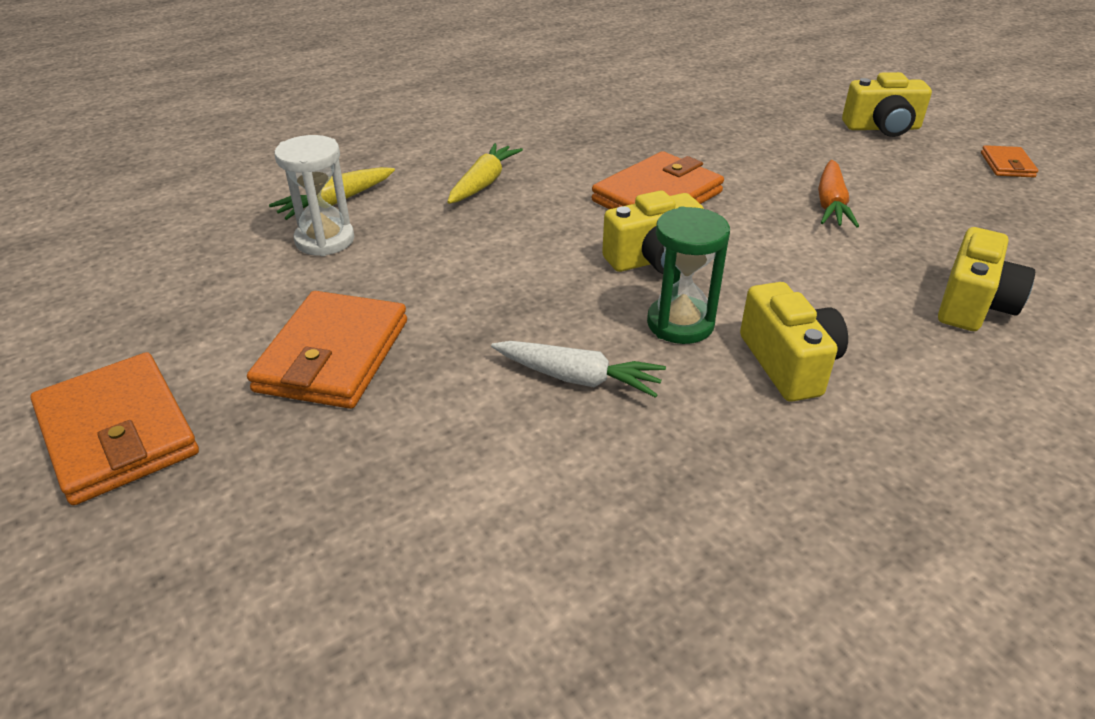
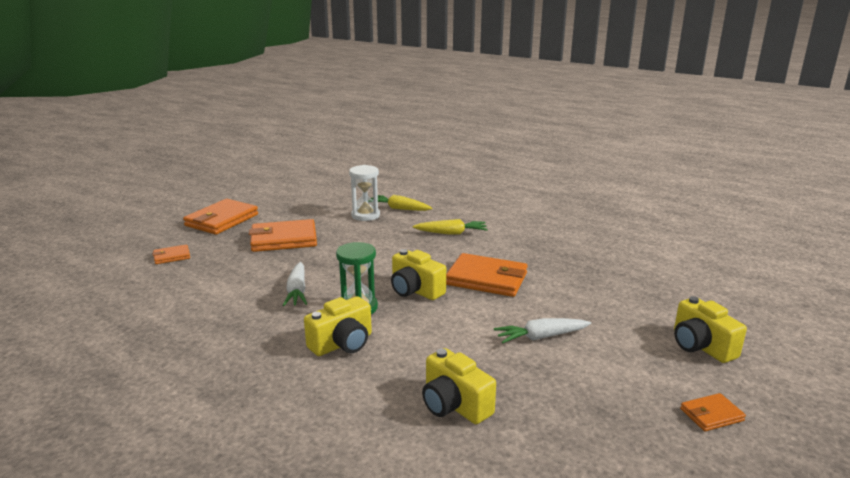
camera: 65 degrees right, 15 degrees down
(250, 552) = (172, 256): none -> orange wallet
(831, 204) = (541, 337): orange carrot -> white carrot
(973, 305) = (454, 405): yellow camera -> yellow camera turned 45 degrees clockwise

